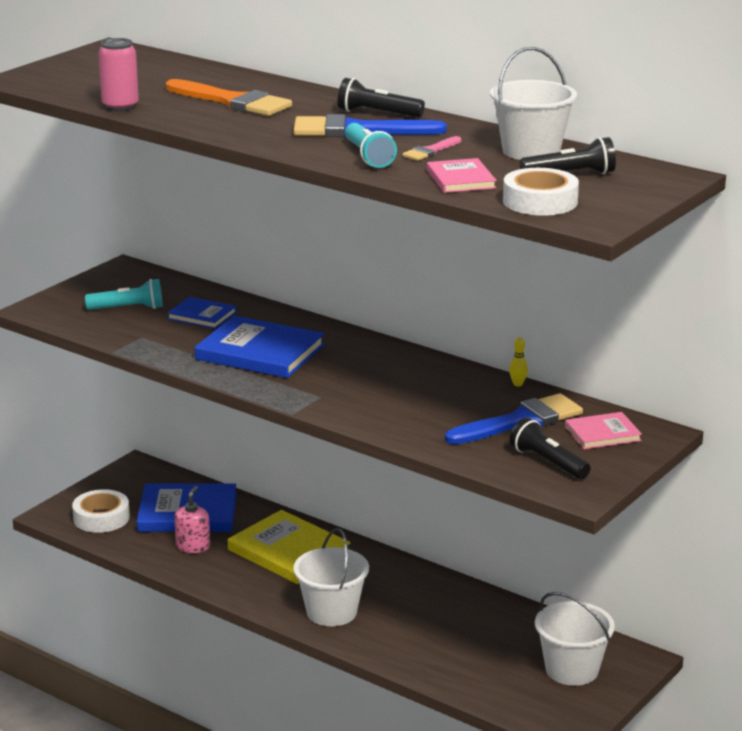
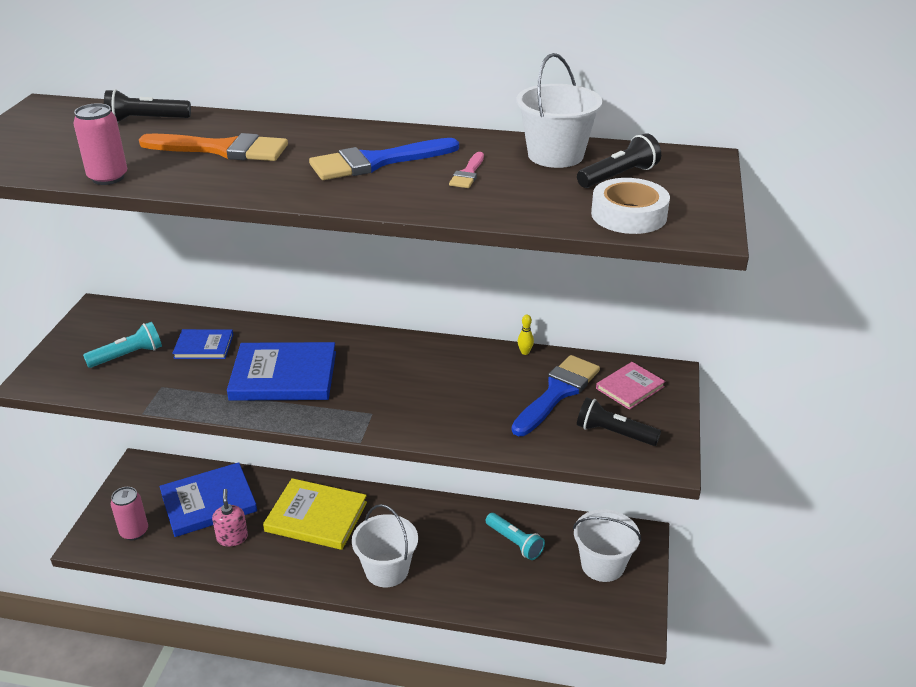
camera: 25 degrees left, 10 degrees up
(101, 518) = (134, 532): white tape -> pink can
(368, 156) = (417, 192): turquoise flashlight -> turquoise flashlight (515, 542)
(377, 114) = (376, 138): black flashlight -> black flashlight (146, 120)
(461, 179) = (530, 202): pink book -> none

